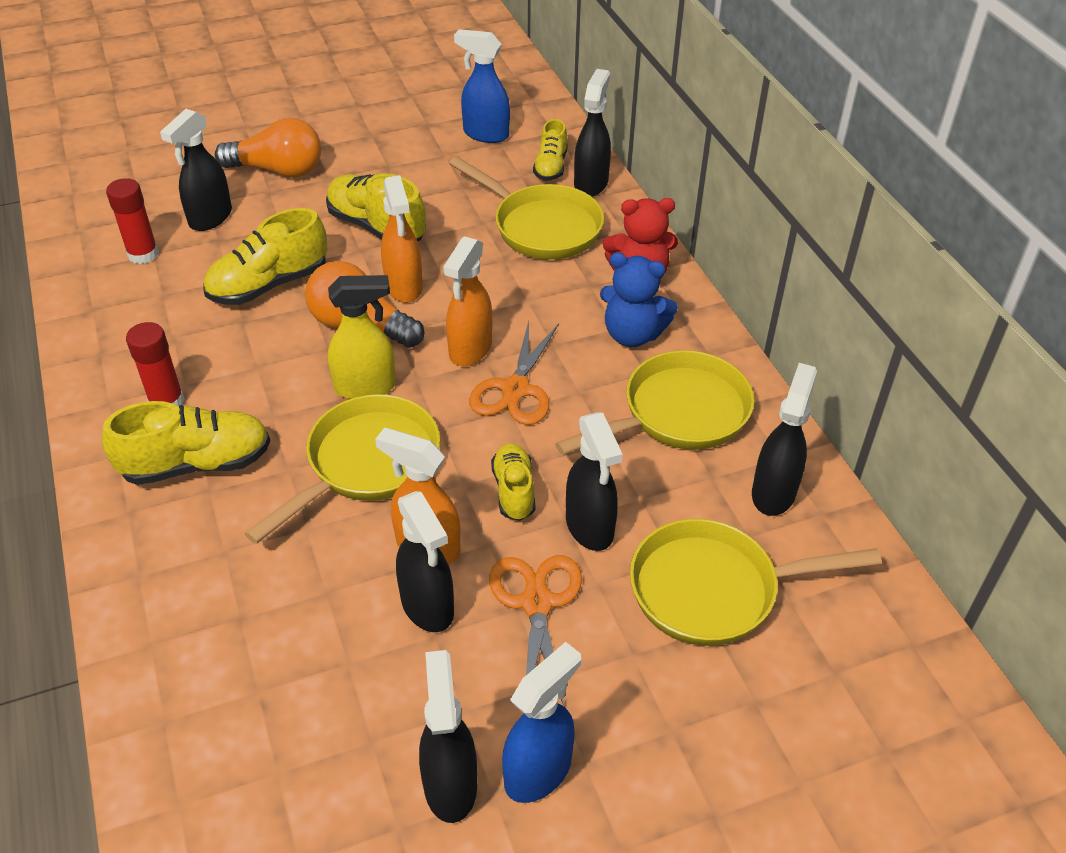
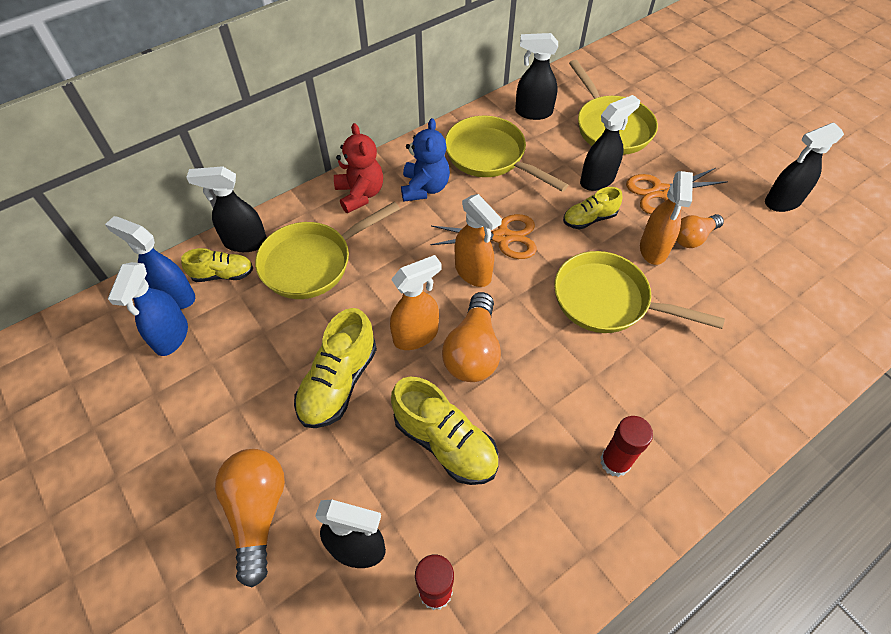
camera: 105 degrees left, 10 degrees up
(197, 464) = (662, 408): yellow shoe -> none
(366, 387) = (537, 325): yellow spray bottle -> none
(427, 606) = (693, 238): black spray bottle -> orange light bulb
(470, 349) = (473, 272): orange spray bottle -> orange spray bottle turned 45 degrees clockwise
(538, 771) = (751, 172): blue spray bottle -> blue spray bottle (175, 296)
(541, 227) = (312, 262): yellow pan -> yellow pan turned 150 degrees counterclockwise

